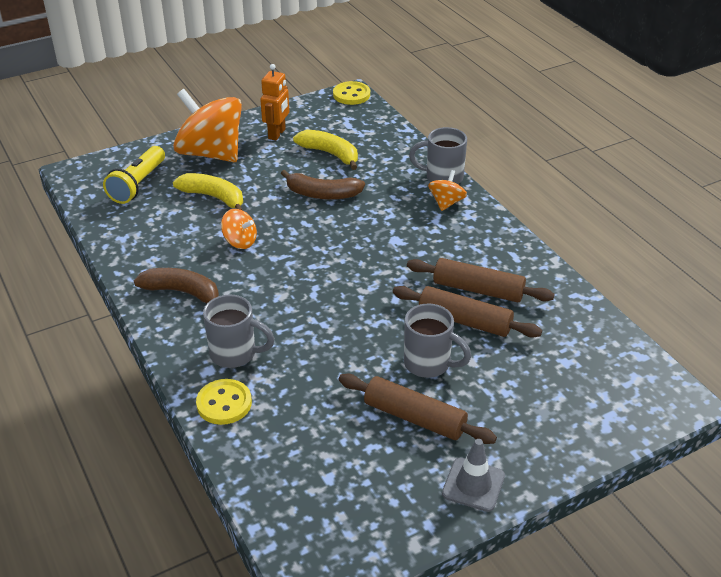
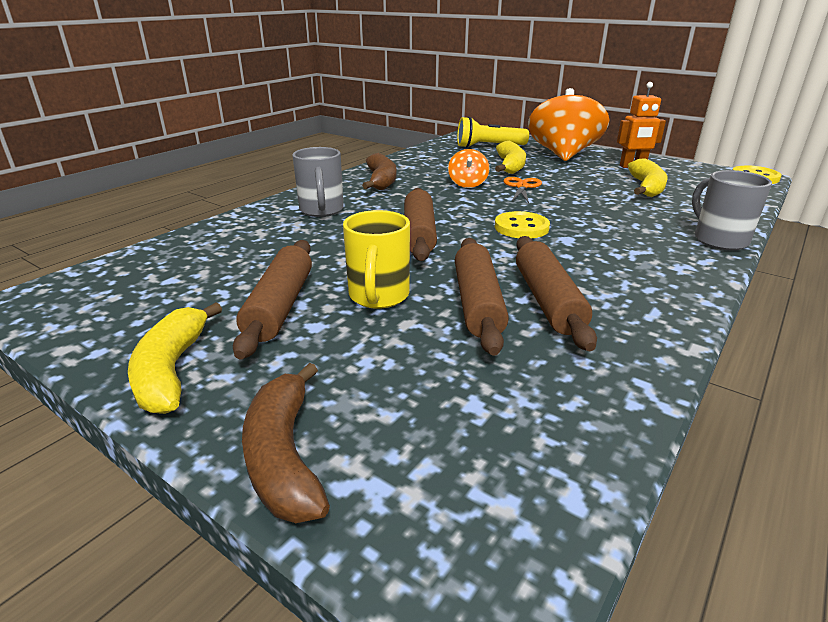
camera: 65 degrees right, 10 degrees down
(224, 403) = (256, 219): yellow button -> yellow button (521, 227)
(274, 214) = (522, 187): none -> orange scissors
(322, 194) = (581, 196): brown banana -> brown banana (284, 456)
(334, 310) = (419, 234): none -> brown rolling pin
(429, 364) = (378, 297): grey mug -> yellow mug
(446, 203) = (677, 251): orange spinning top -> none
(473, 485) = (171, 370): grey traffic cone -> yellow banana

